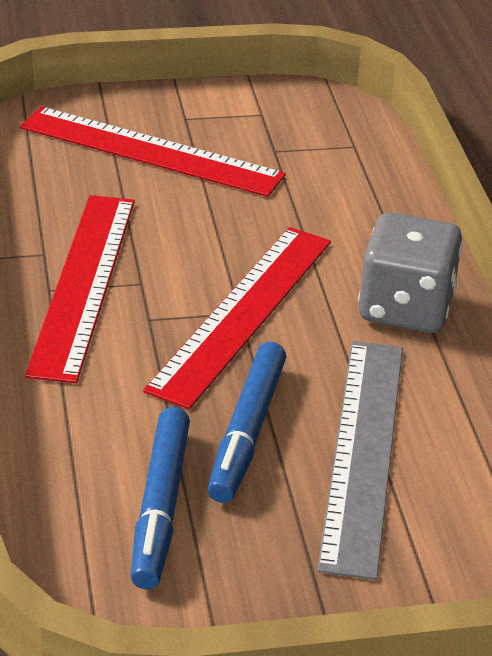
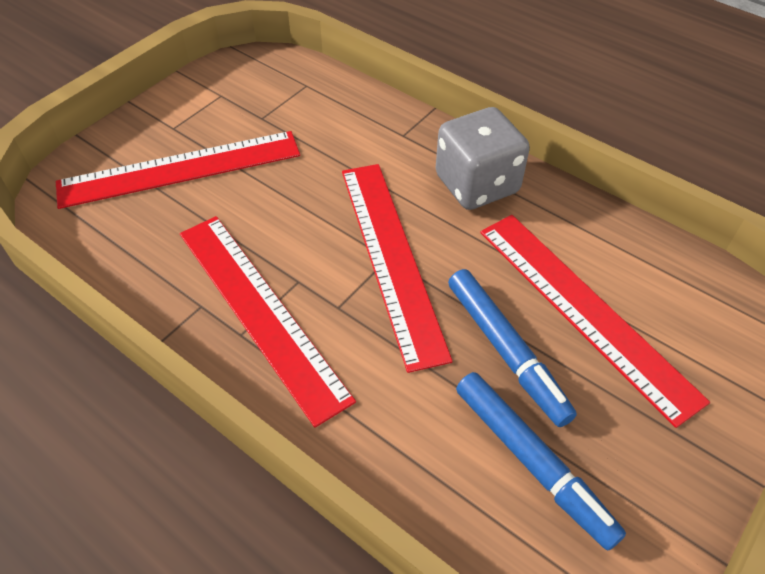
camera: 40 degrees left, 15 degrees up
(363, 452) = (584, 310): grey ruler -> red ruler

